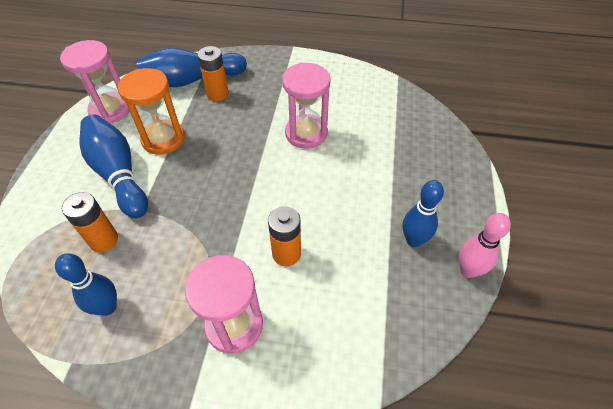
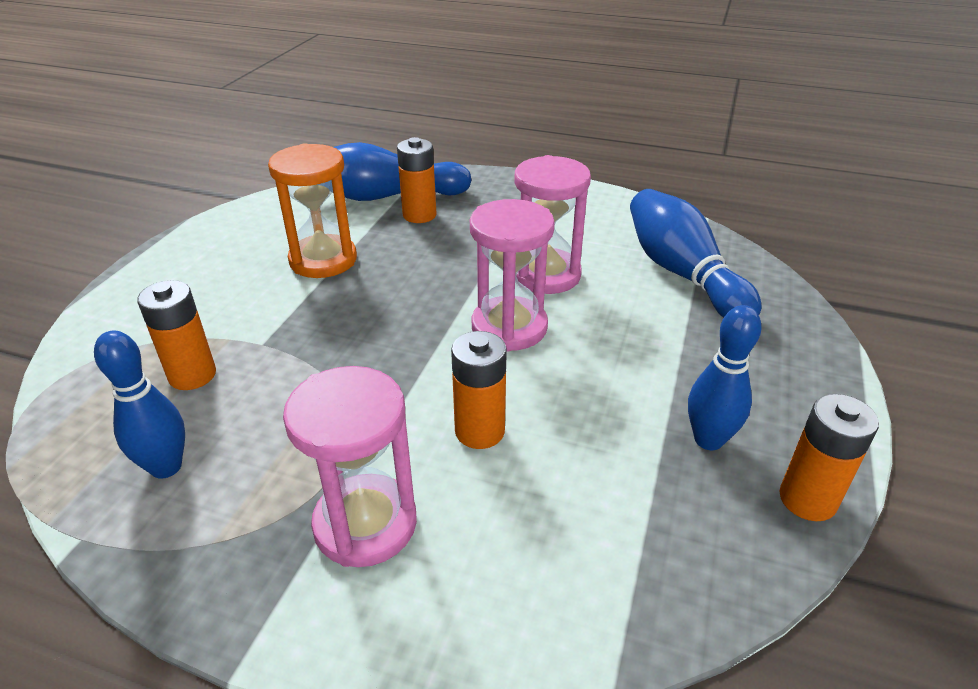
camera: 10 degrees right, 15 degrees down
(110, 110) = (258, 219): pink hourglass -> pink hourglass (509, 327)
(118, 174) = (243, 295): blue bowling pin -> blue bowling pin (682, 274)
(468, 270) = (807, 499): pink bowling pin -> orange battery

